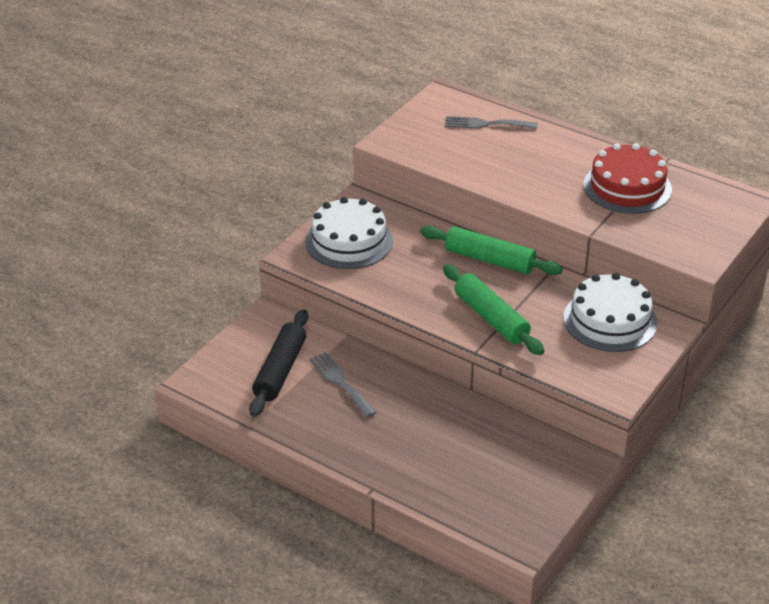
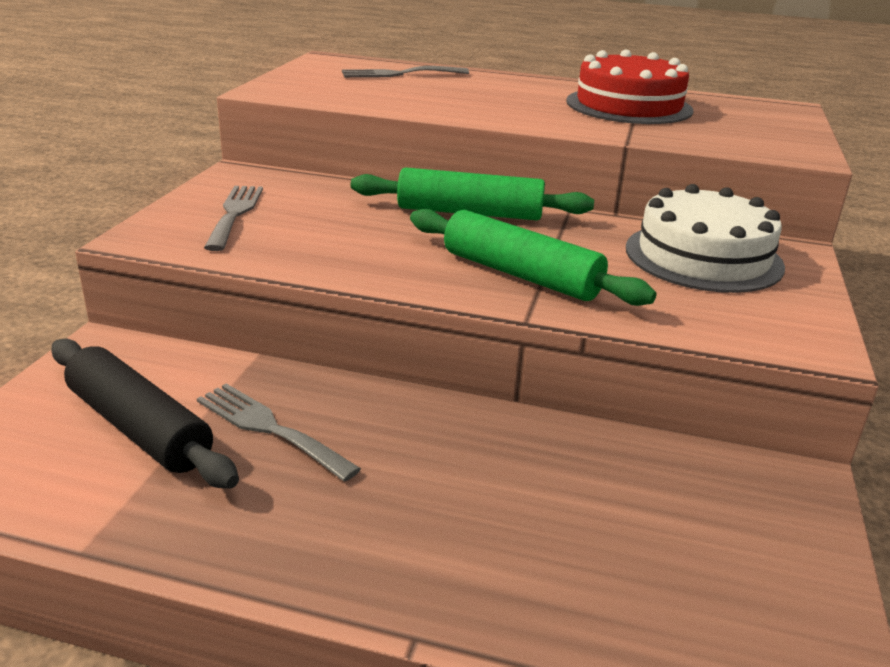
camera: 20 degrees left, 10 degrees down
(280, 370) = (139, 428): black rolling pin -> black rolling pin turned 45 degrees counterclockwise
(349, 241) = (235, 213): white cake -> grey fork

